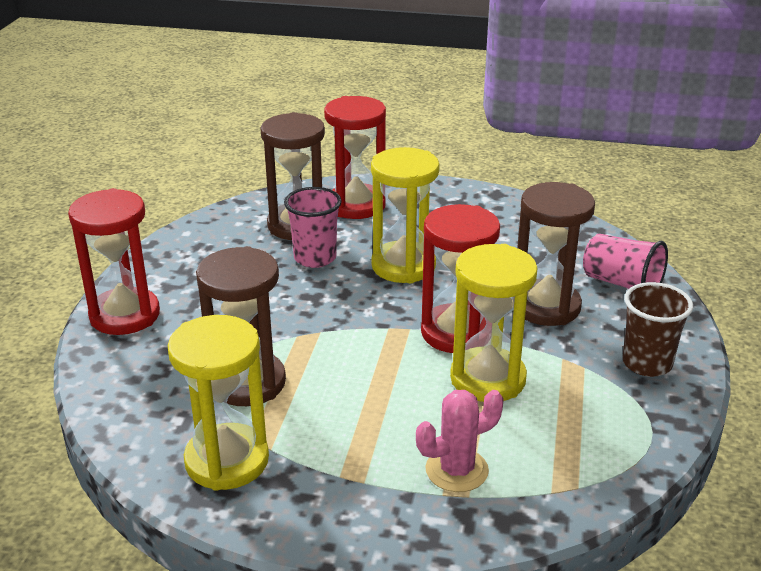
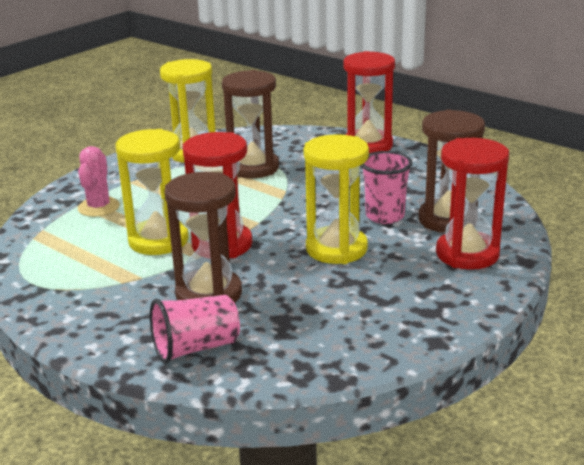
camera: 120 degrees right, 5 degrees down
(647, 363) = (88, 311): brown cup -> none

